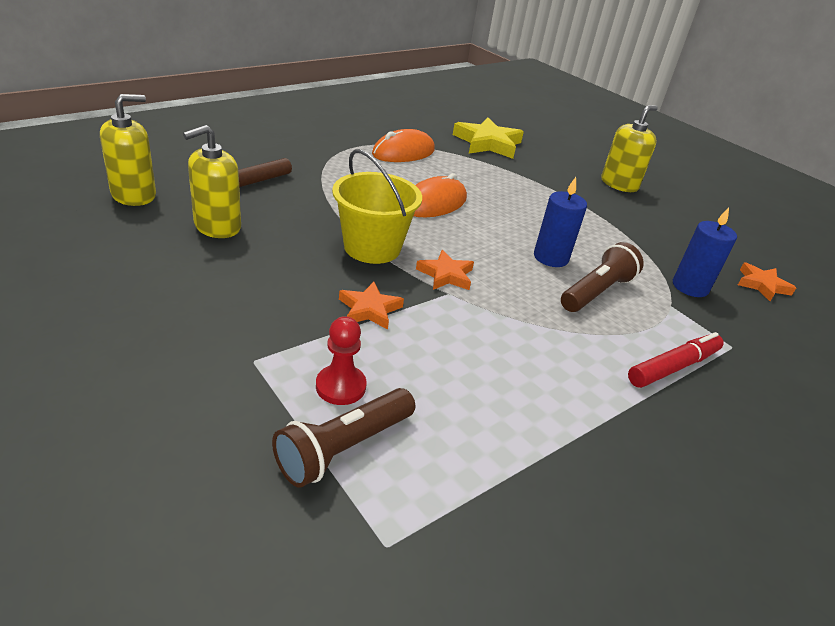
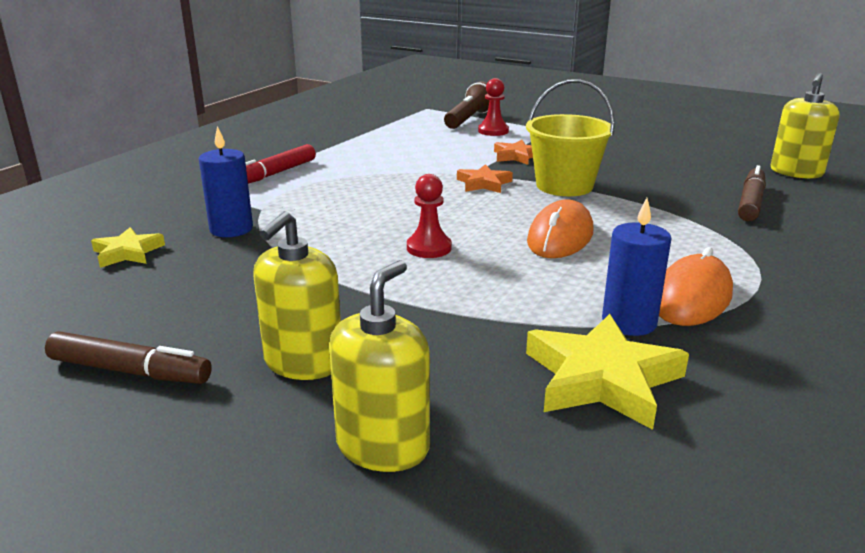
camera: 165 degrees right, 10 degrees down
(217, 226) = (695, 170): yellow soap dispenser -> yellow soap dispenser (383, 446)
(534, 223) = (429, 248): none -> red pawn
(550, 257) = (394, 218): blue candle -> blue candle (629, 322)
(597, 292) = (340, 202): brown flashlight -> none
(702, 203) = (130, 371): none -> brown marker
(762, 285) = (127, 252): orange star -> yellow star

